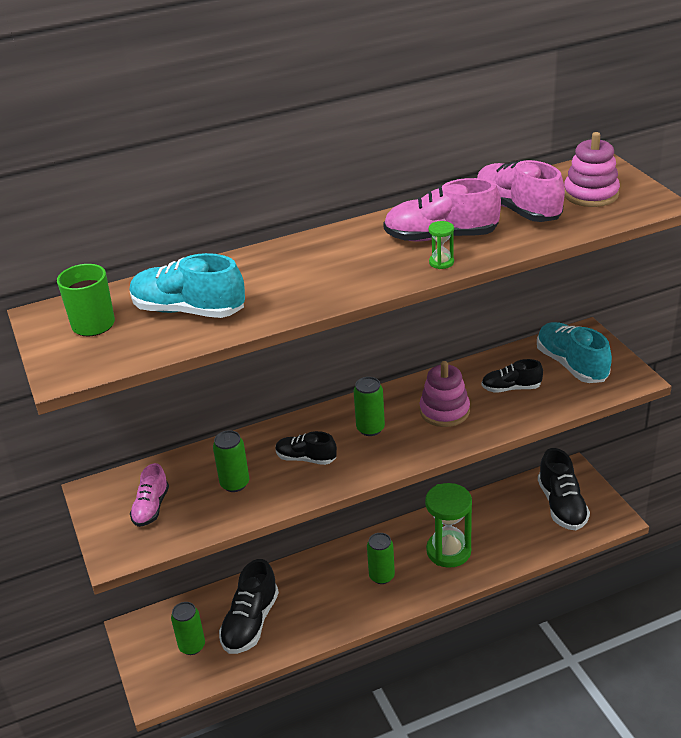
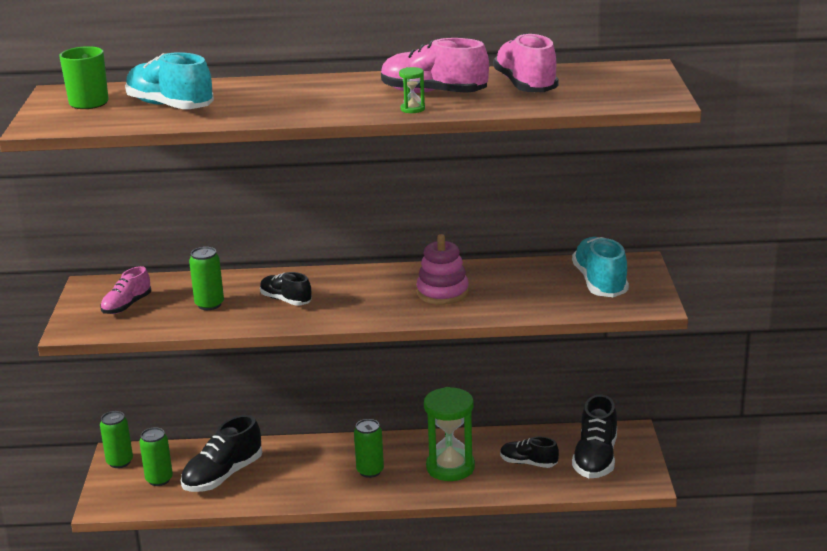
camera: 20 degrees right, 10 degrees down
(370, 428) = (362, 291): green can -> green can (120, 462)
(511, 388) = (522, 288): black shoe -> black shoe (528, 463)
(591, 194) = (608, 85): pink stacking toy -> none

